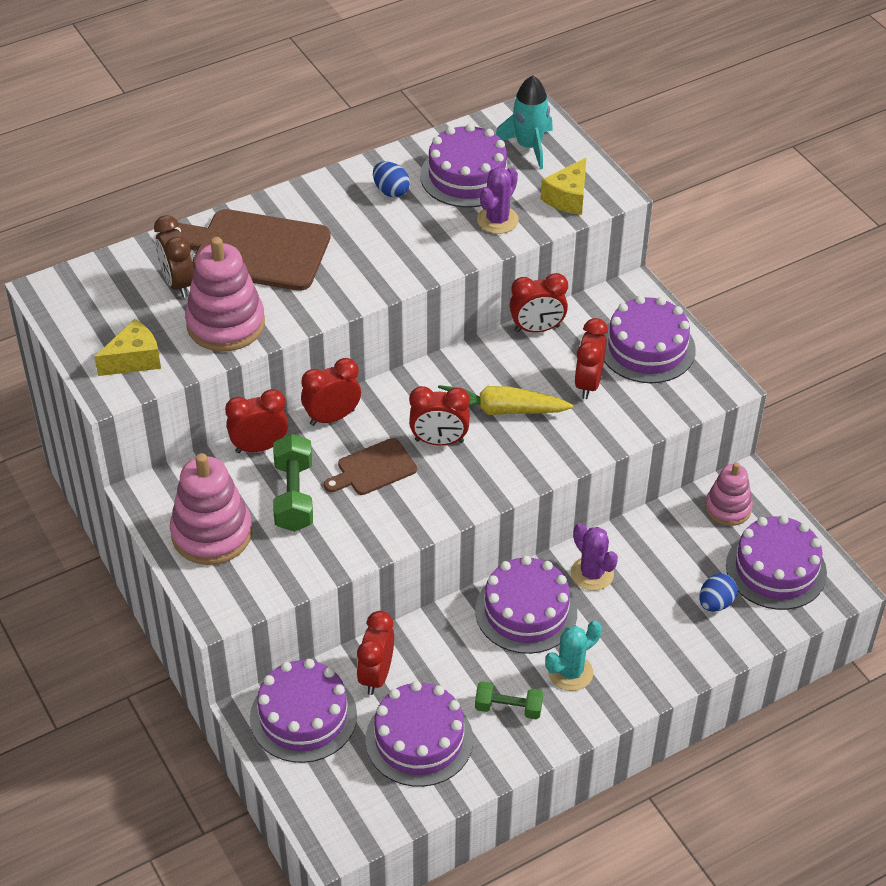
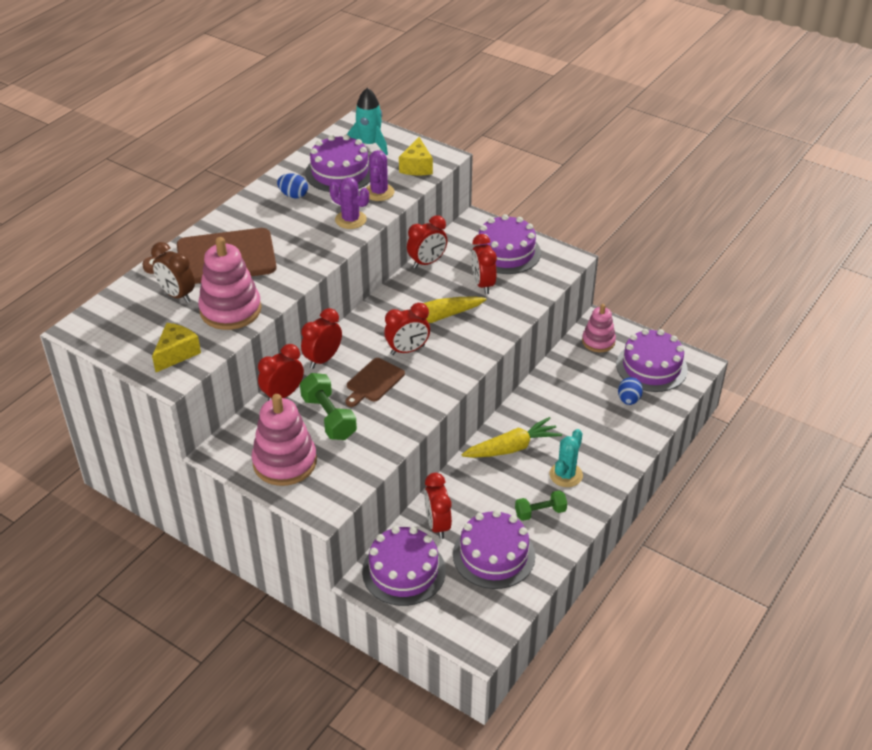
camera: 25 degrees left, 5 degrees down
(526, 611) = (512, 448): purple cake -> yellow carrot
(592, 574) = (539, 409): purple cactus -> purple cactus (350, 220)

